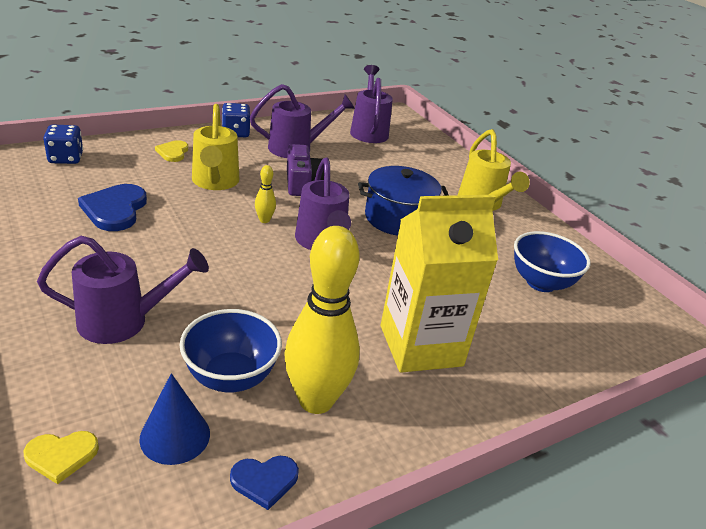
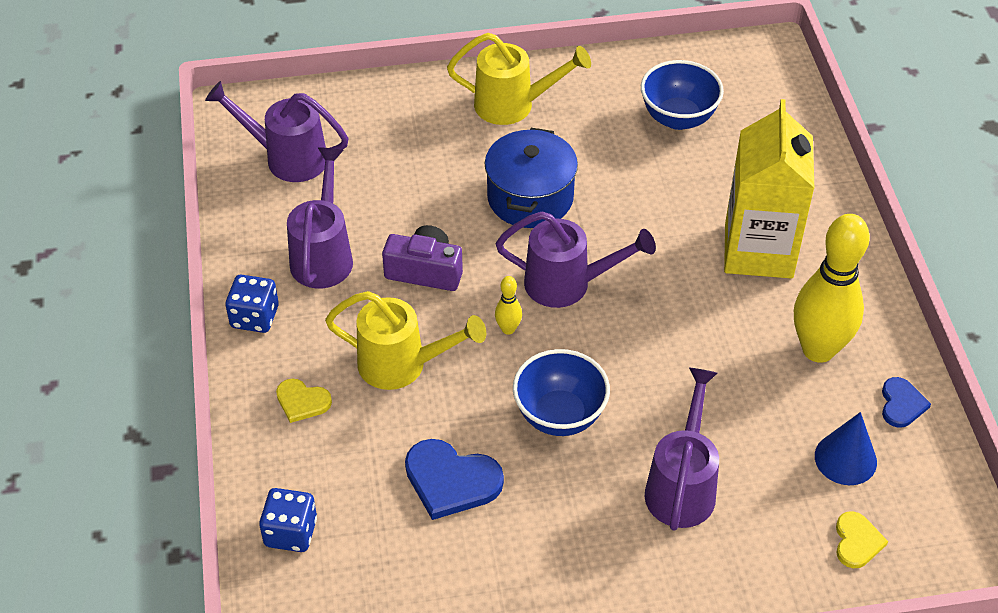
camera: 65 degrees left, 15 degrees up
(231, 377) = (779, 407): blue bowl -> blue bowl (559, 416)

